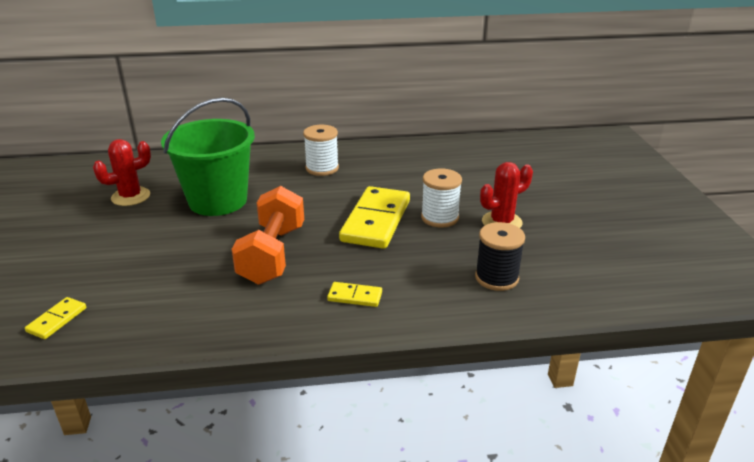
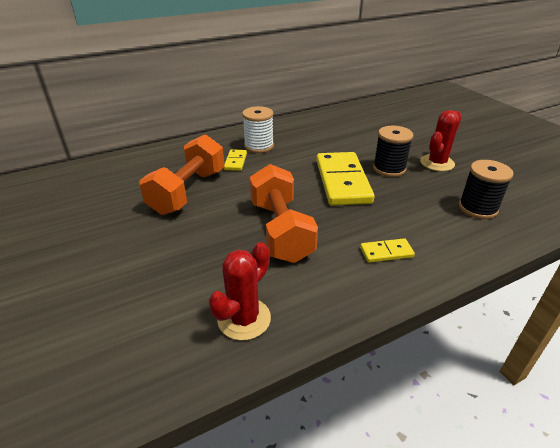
camera: 20 degrees left, 5 degrees up
(57, 320) = (106, 361): yellow domino -> yellow domino (235, 161)
(131, 197) = (96, 204): red cactus -> red cactus (244, 319)
(218, 201) = (188, 191): green bucket -> orange dumbbell
(439, 217) = (389, 169): white spool -> black spool

